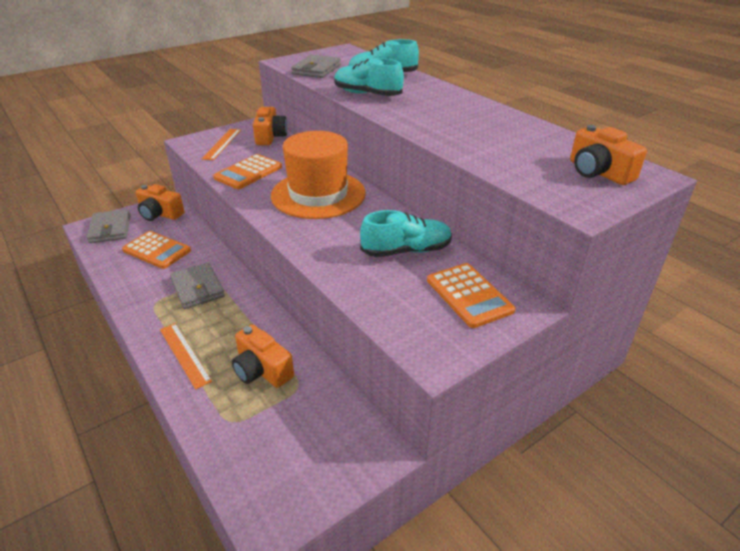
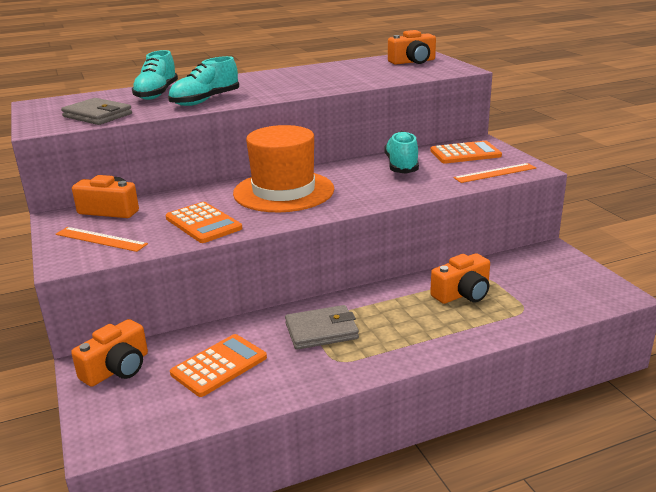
camera: 75 degrees left, 10 degrees down
(110, 229) = (126, 415): grey wallet -> none
(184, 354) = (433, 336): orange ruler -> orange ruler (495, 173)

